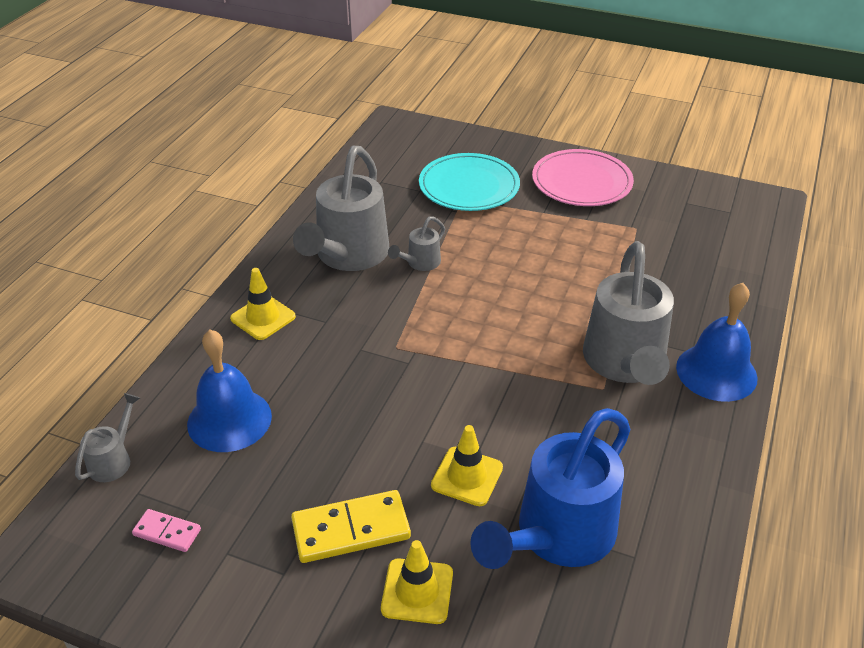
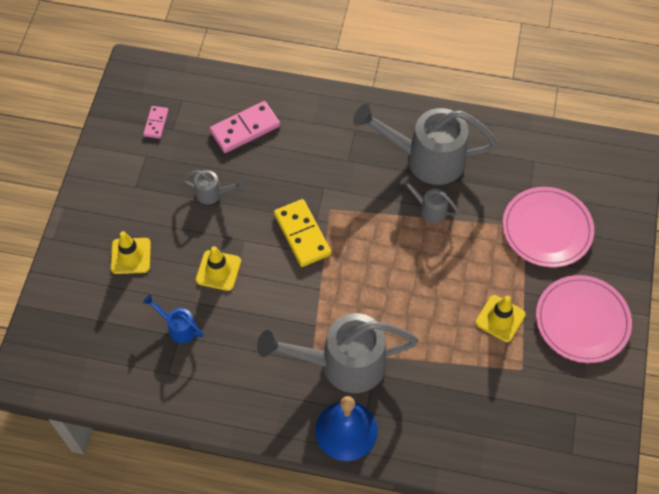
camera: 80 degrees right, 20 degrees up
(113, 460) = (204, 80): grey watering can -> grey watering can (213, 193)
(229, 419) = (245, 129): blue bell -> pink domino
(263, 317) = (343, 121): yellow traffic cone -> yellow traffic cone (500, 318)
(351, 529) = (169, 214): yellow domino -> yellow domino (302, 234)
(469, 186) = (547, 229): turquoise plate -> pink plate
(557, 535) = (178, 327): blue watering can -> blue watering can, size x0.45

